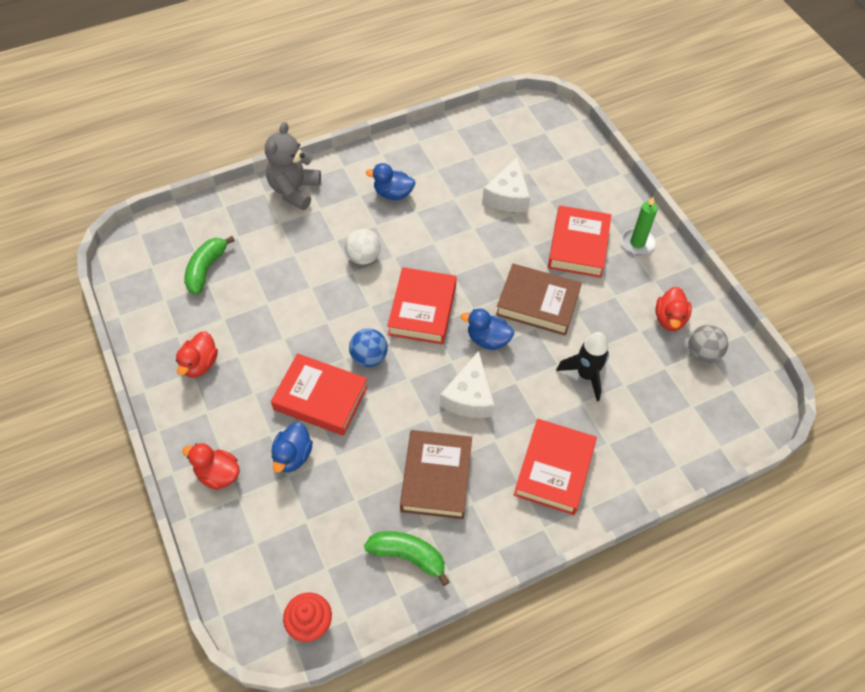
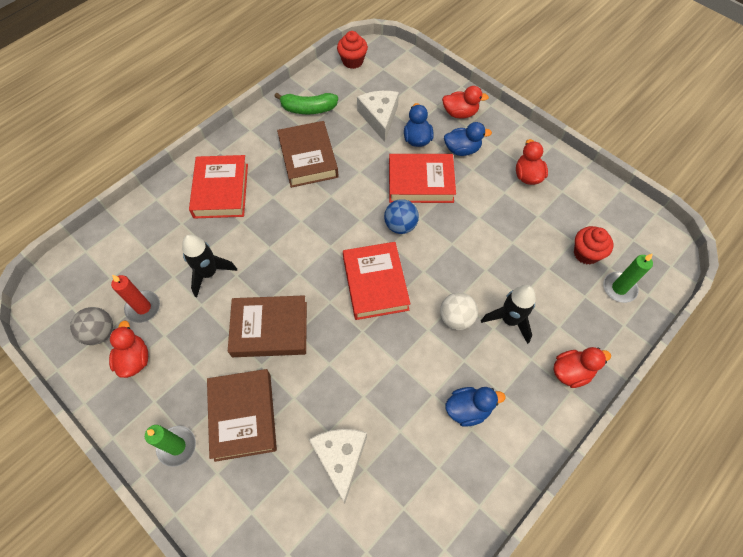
camera: 160 degrees right, 5 degrees up
(202, 232) = (619, 288): none -> green candle
(206, 269) = (586, 253): green banana -> red cupcake
(294, 190) = (571, 372): grey teddy bear -> red duck
(318, 240) = (509, 320): none -> black rocket
(469, 397) = (304, 222): white cheese -> white cheese (379, 117)
(488, 339) = (305, 276): blue duck -> blue duck (462, 149)
(578, 246) = (243, 416): red book -> brown book
(658, 363) = (143, 307): none -> red candle

